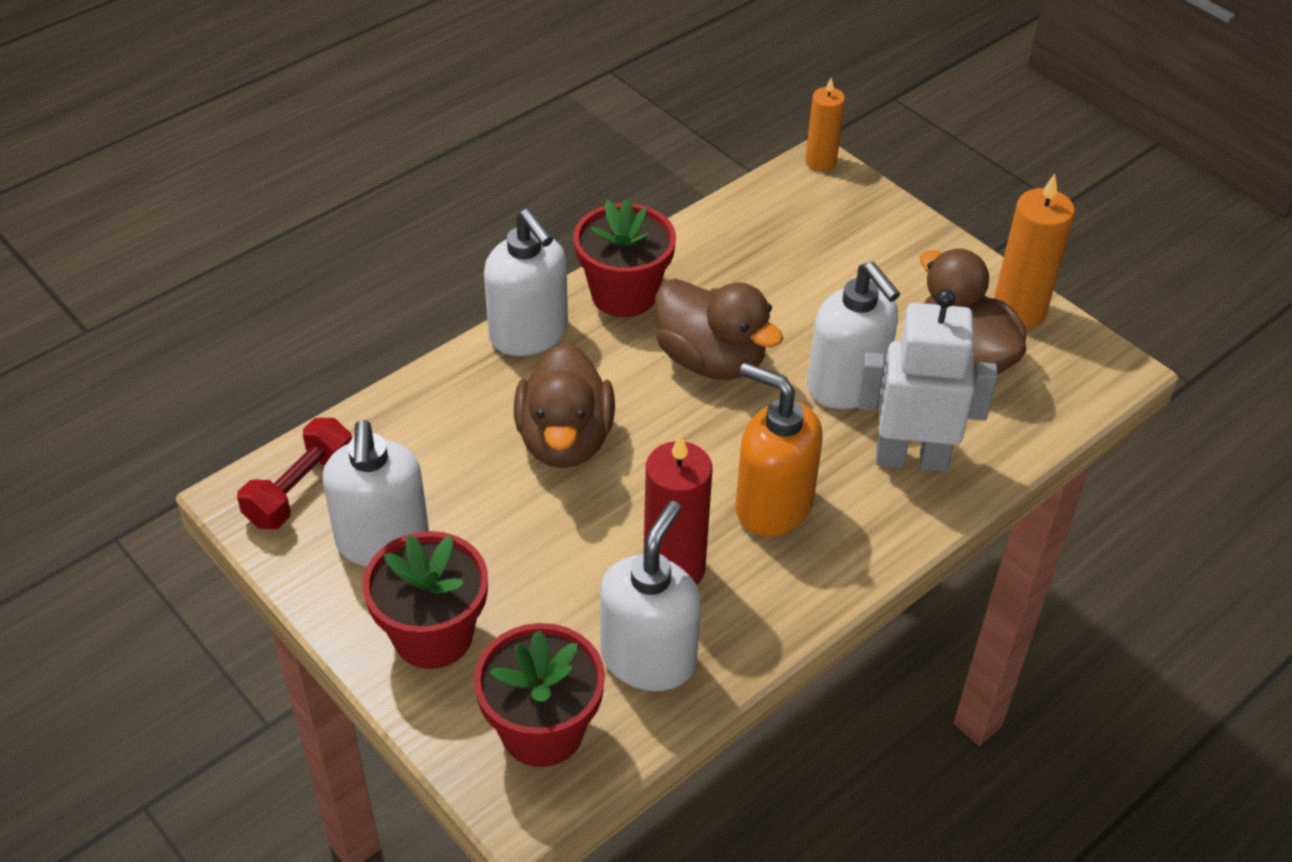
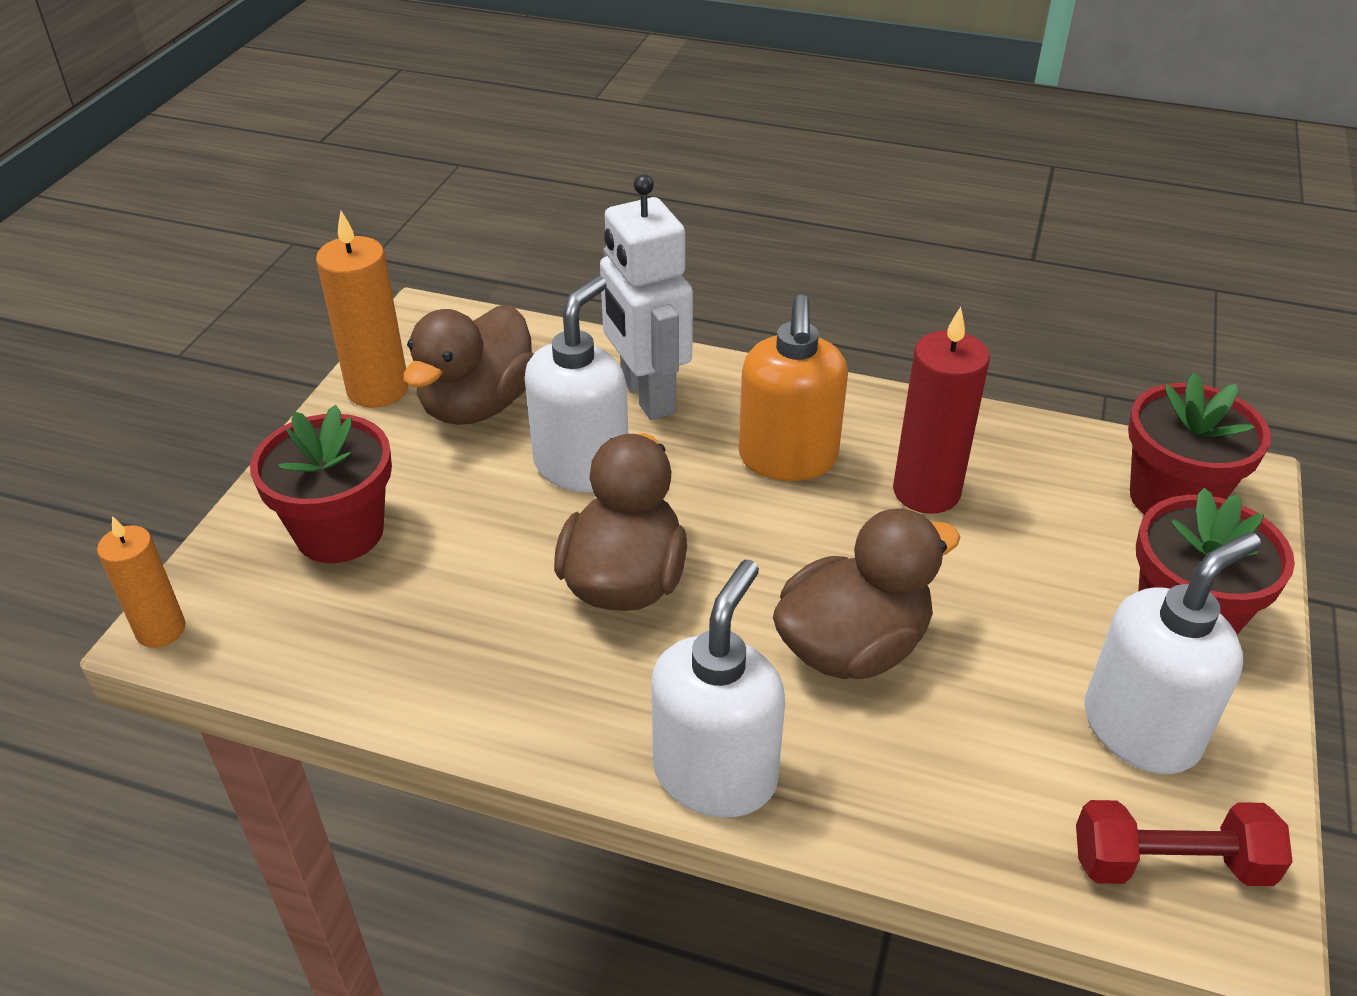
camera: 120 degrees left, 5 degrees down
(624, 294) = (567, 712): red flower pot -> red flower pot (340, 532)
(648, 658) = (1032, 467): white soap dispenser -> none

